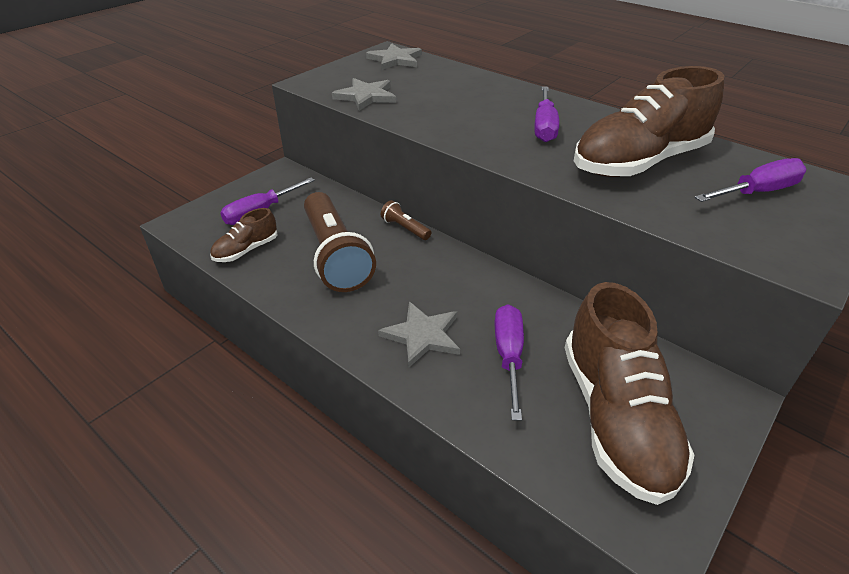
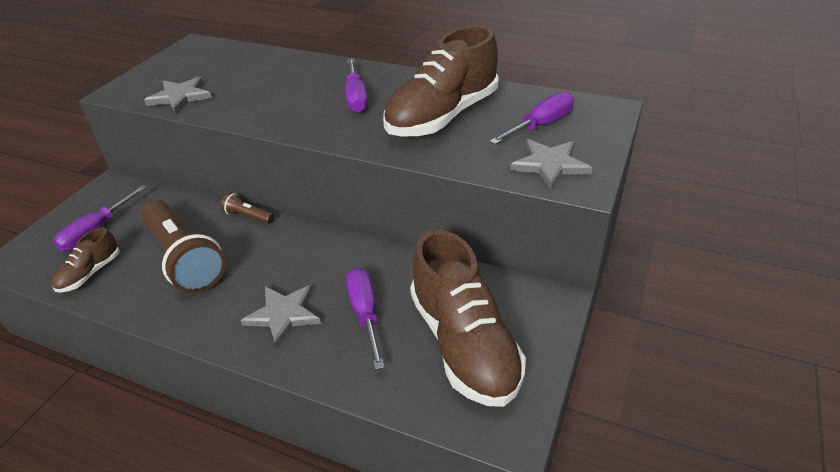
camera: 15 degrees left, 0 degrees up
(395, 59) = (203, 52): grey star -> grey star (550, 165)

